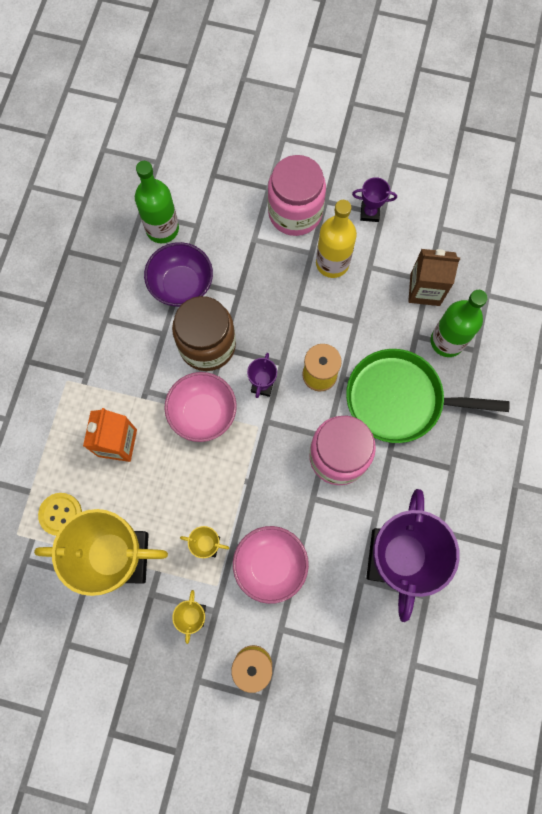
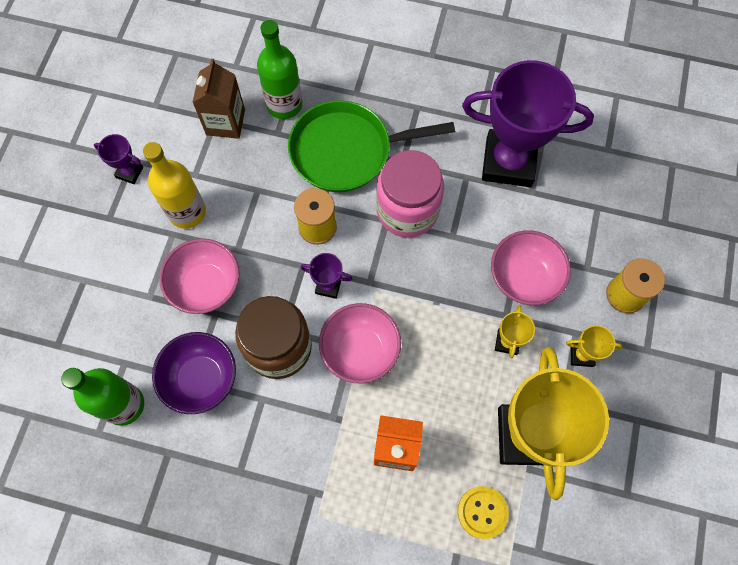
camera: 90 degrees left, 5 degrees down
(263, 283) = (206, 286): none -> pink bowl
(295, 212) = (120, 250): pink jar -> none
(370, 213) = (129, 172): purple trophy -> purple trophy turned 75 degrees counterclockwise
(399, 399) = (346, 151): green pan -> green pan turned 75 degrees clockwise

